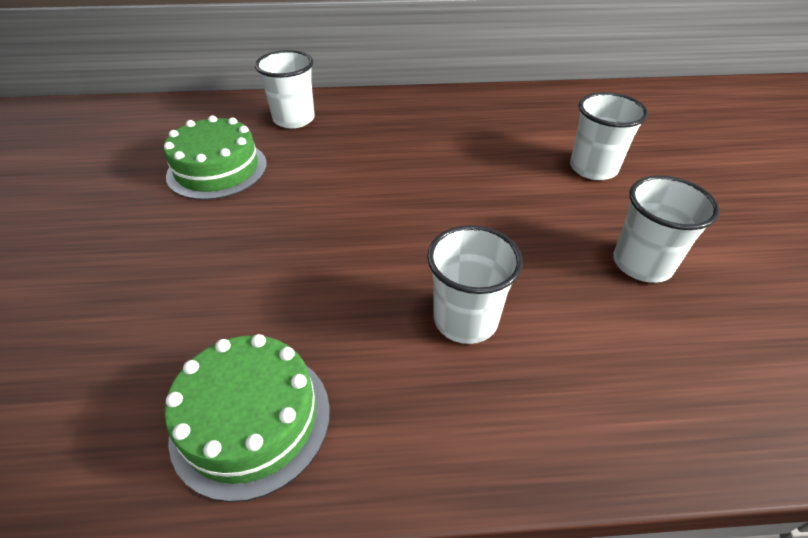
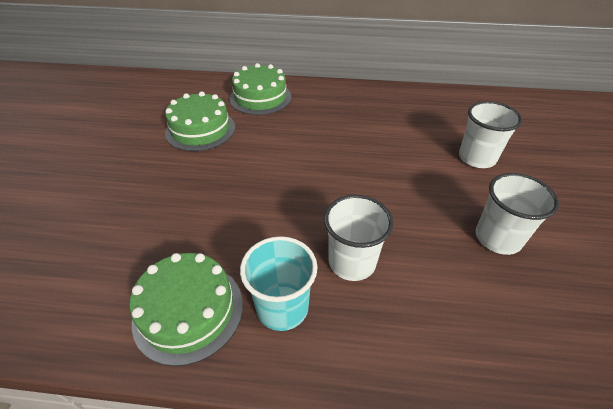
camera: 10 degrees right, 0 degrees up
(294, 119) = (260, 97): white cup -> green cake
(384, 394) = (282, 307): none -> turquoise cup

